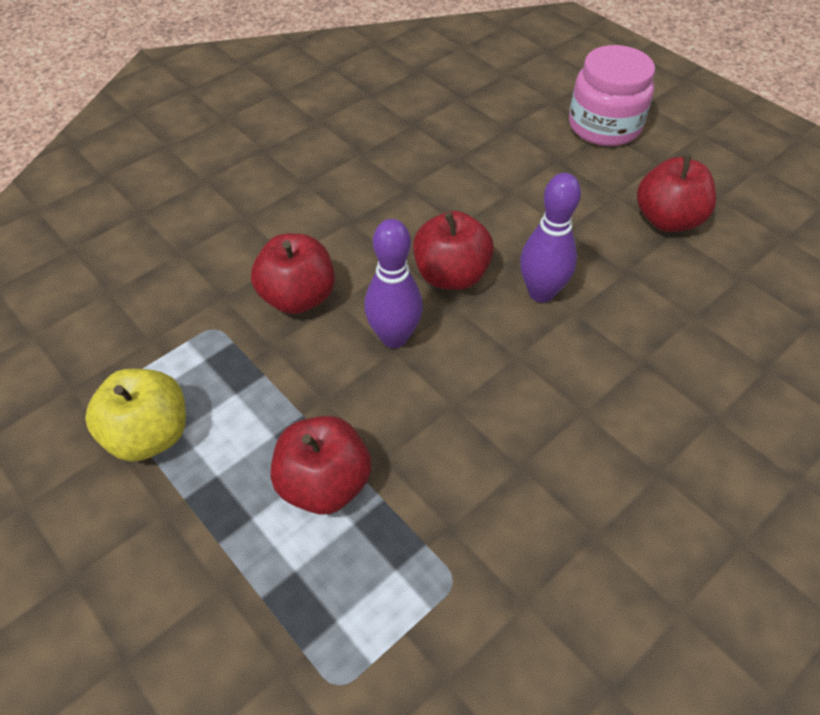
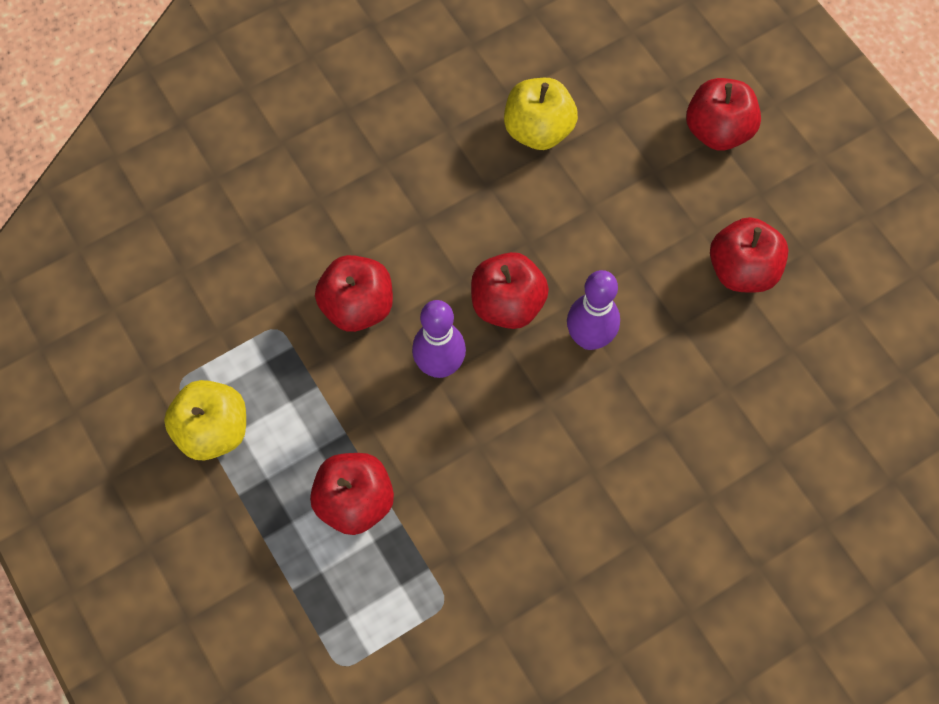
camera: 10 degrees right, 15 degrees up
(444, 143) = (538, 130): none -> yellow apple
(604, 126) = (718, 131): pink jar -> red apple

